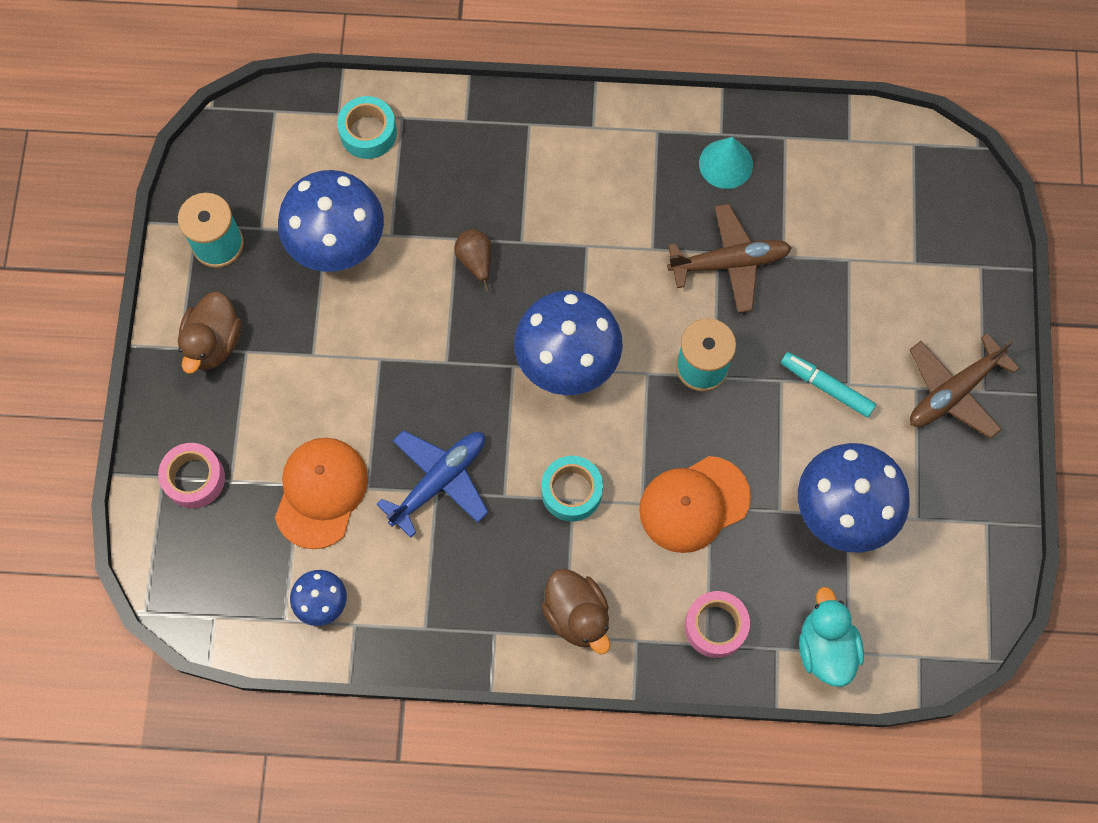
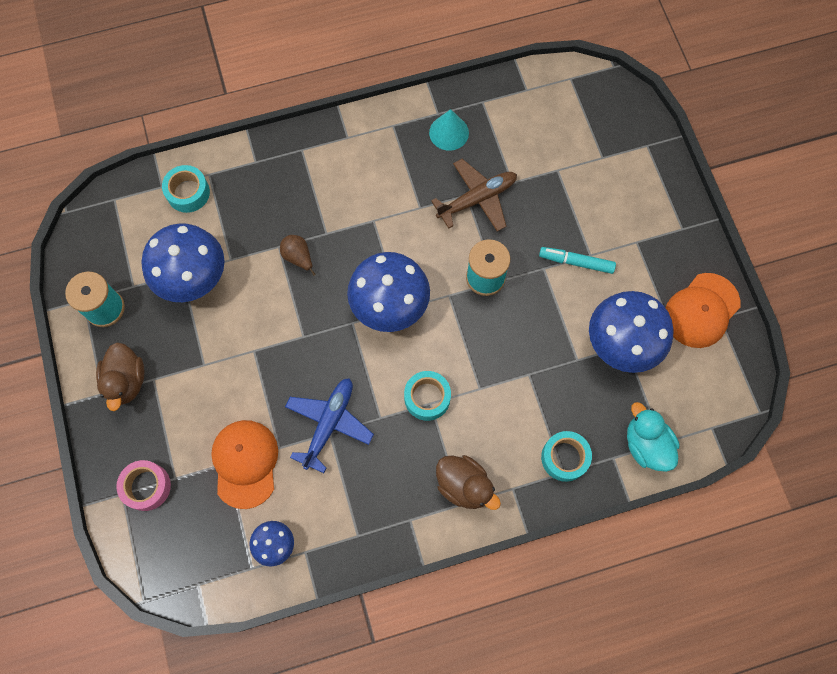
camera: 20 degrees left, 0 degrees up
(694, 504) = (516, 376): orange cap -> orange cap (701, 310)
(715, 626) = (564, 458): pink tape -> turquoise tape
(953, 391) = (662, 236): brown plane -> none

